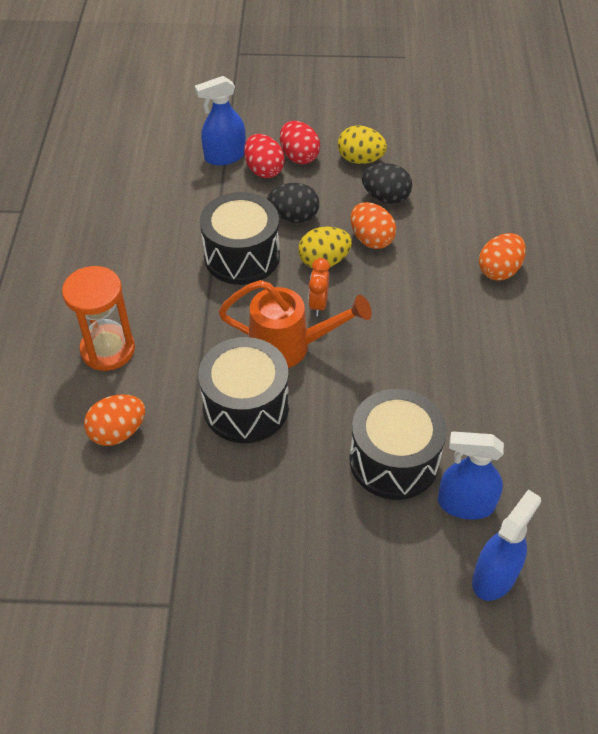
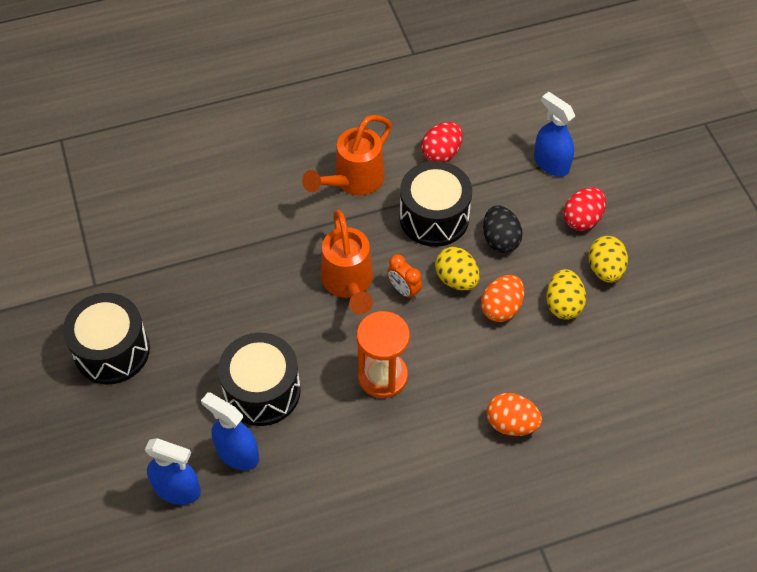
camera: 70 degrees right, 5 degrees up
(108, 349) = (296, 165): orange hourglass -> orange hourglass (382, 376)
(118, 432) = (223, 201): orange egg -> none
(159, 307) = (352, 181): none -> orange watering can
(246, 406) = (276, 273): black drum -> black drum (112, 351)
(264, 170) = (549, 198): red egg -> red egg (441, 153)
(318, 304) = (404, 290): orange clock -> orange clock turned 120 degrees counterclockwise
(385, 197) = (563, 304): black egg -> yellow egg
(465, 504) = (237, 453): blue spray bottle -> blue spray bottle turned 45 degrees counterclockwise

